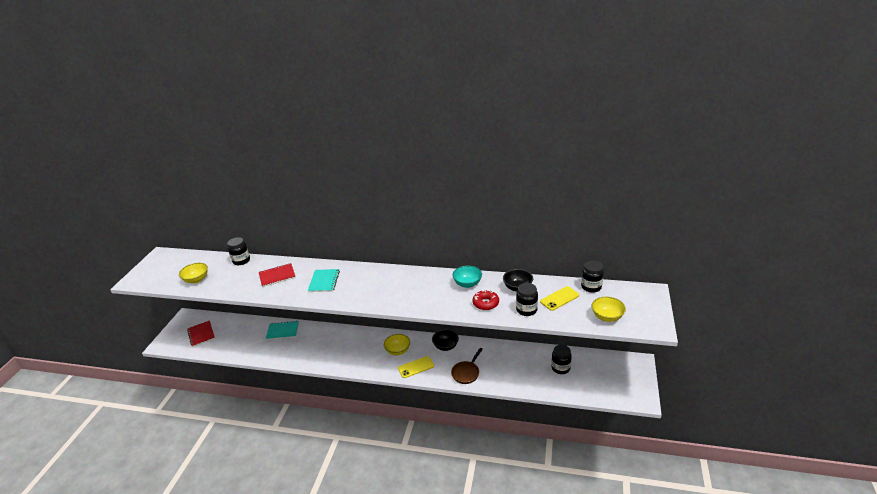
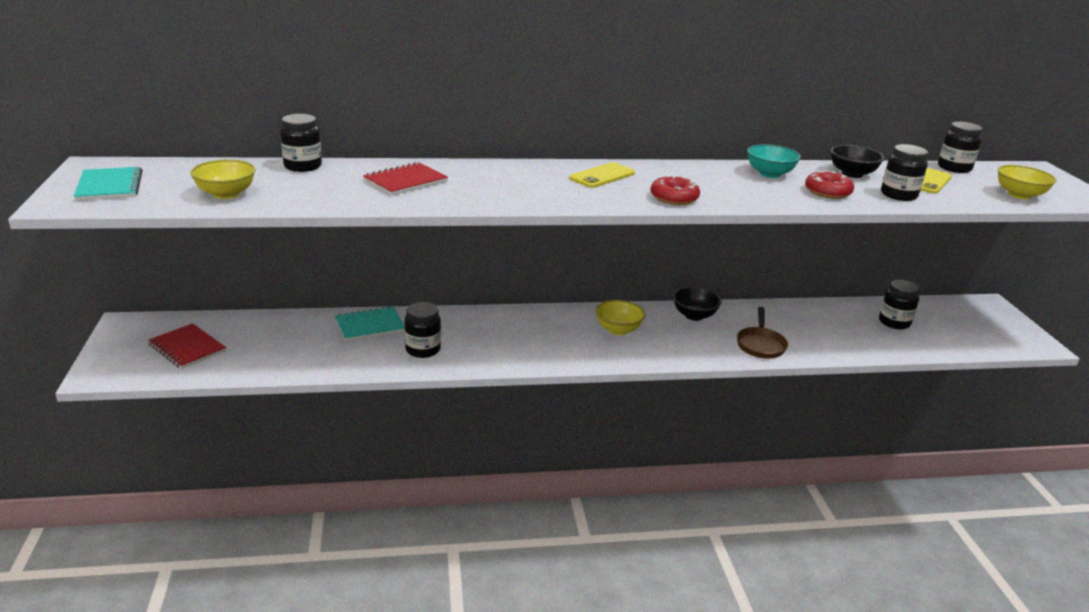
camera: 25 degrees left, 5 degrees down
(296, 350) = (423, 350): none -> black jar
(324, 281) = (511, 183): turquoise notebook -> turquoise notebook (110, 186)
(395, 301) = (674, 198): none -> red donut
(416, 367) = (670, 347): yellow phone -> yellow phone (602, 176)

